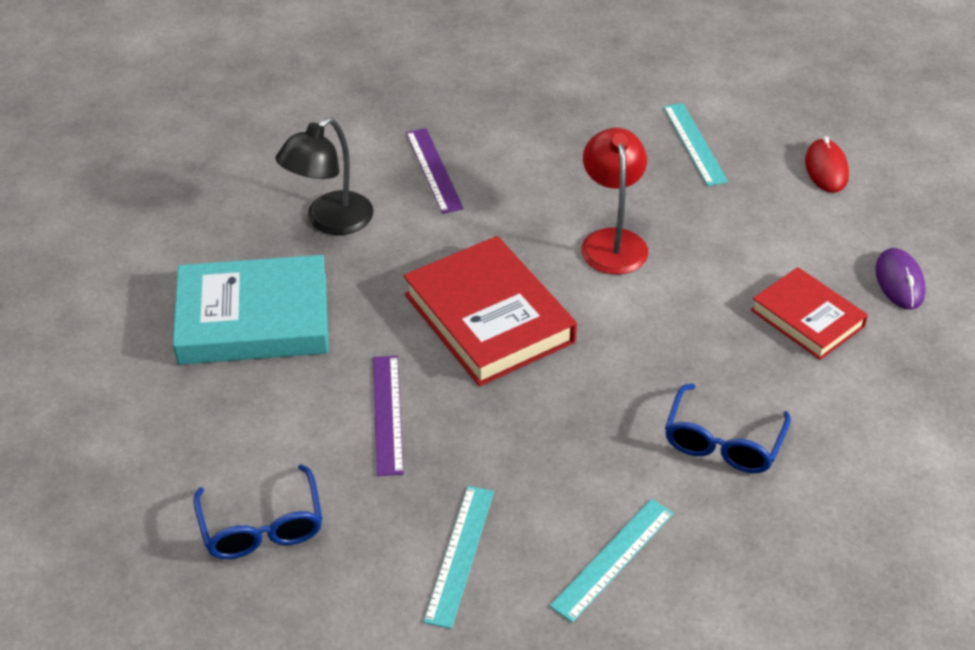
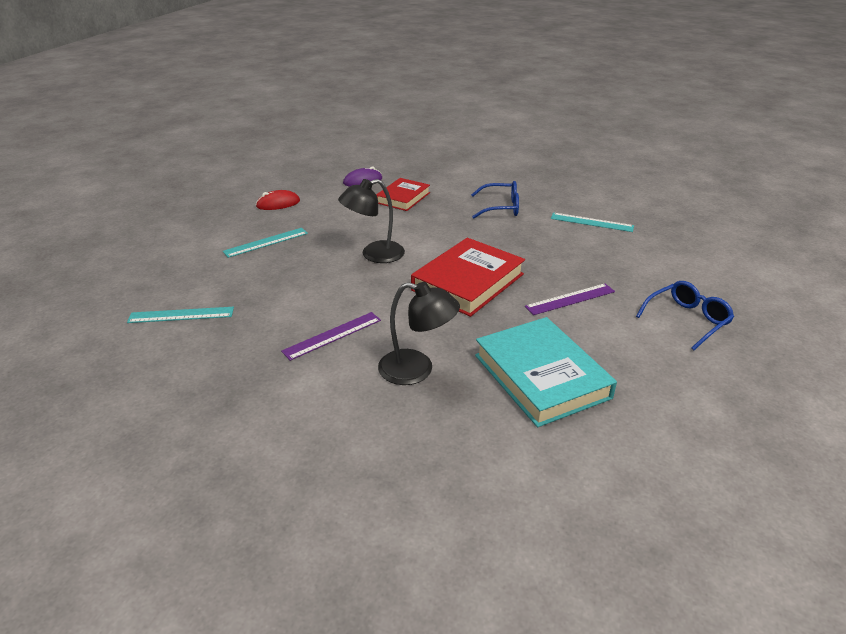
camera: 110 degrees left, 10 degrees down
(460, 555) = (632, 258): turquoise ruler -> turquoise ruler (181, 315)
(612, 241) = (374, 254): red lamp -> black lamp

